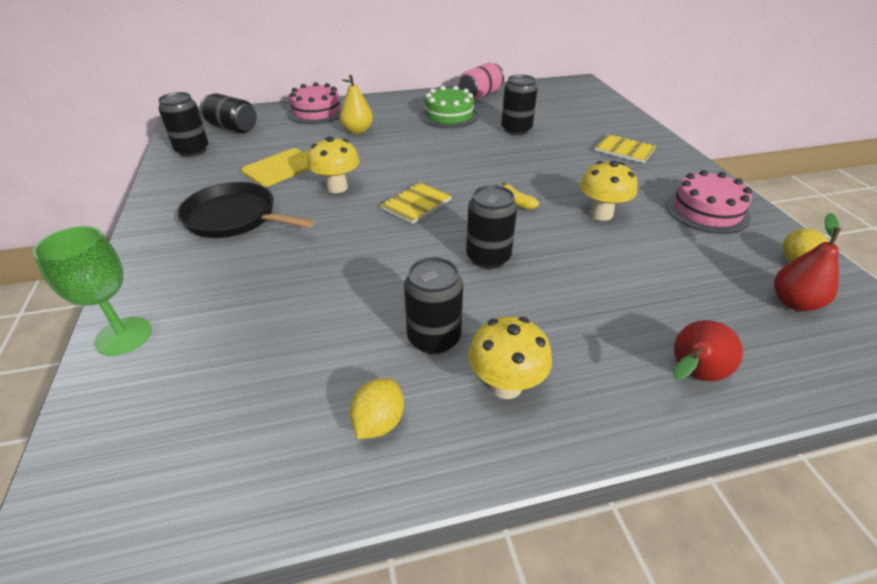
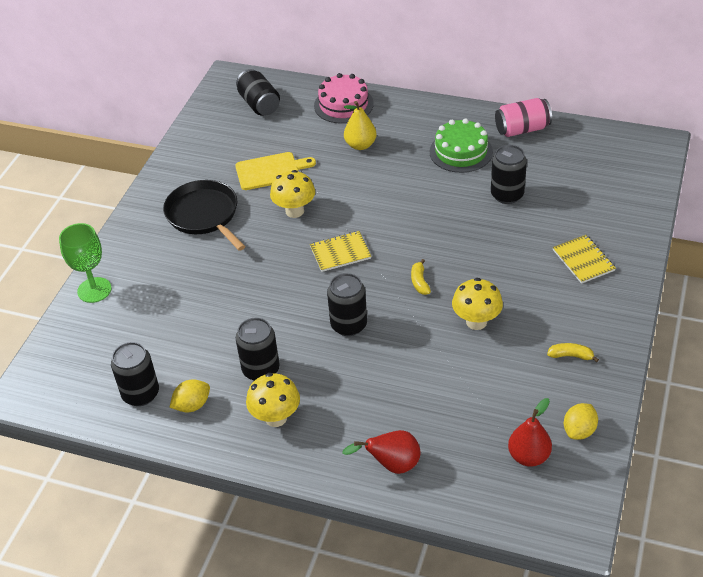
camera: 35 degrees right, 5 degrees up
(192, 150) = (213, 125): black can -> black can (141, 394)
(706, 211) = (571, 356): pink cake -> yellow banana

